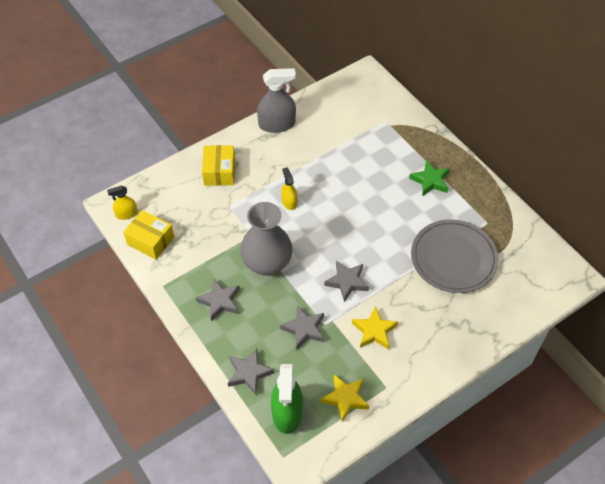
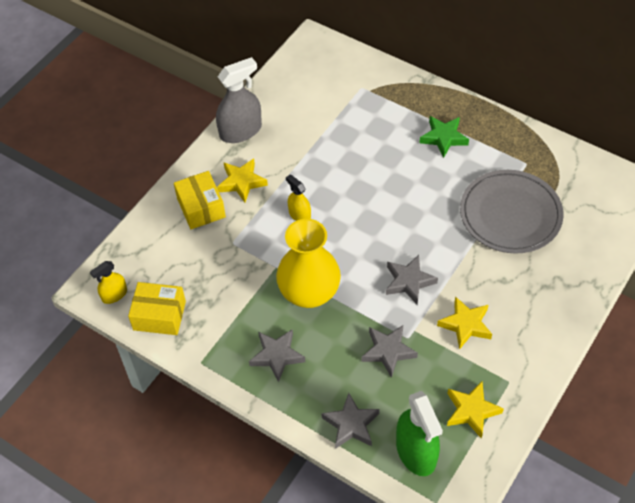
camera: 20 degrees left, 0 degrees up
(258, 163) = (242, 182): none -> yellow star
(267, 263) = (309, 293): grey vase -> yellow vase

